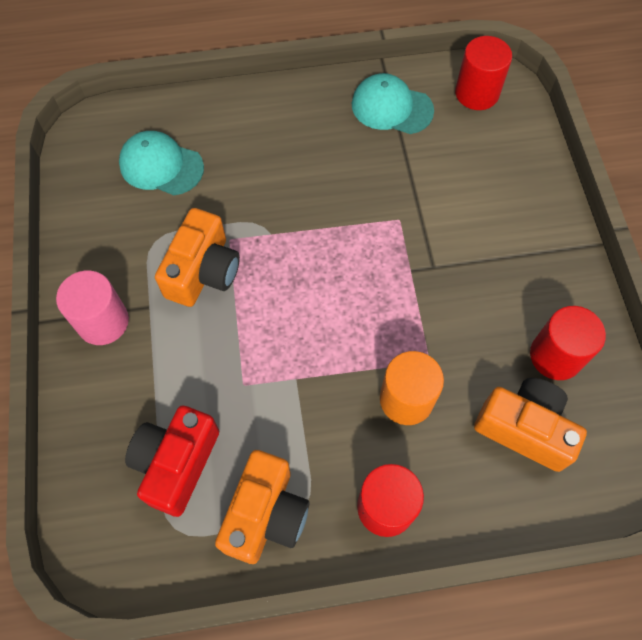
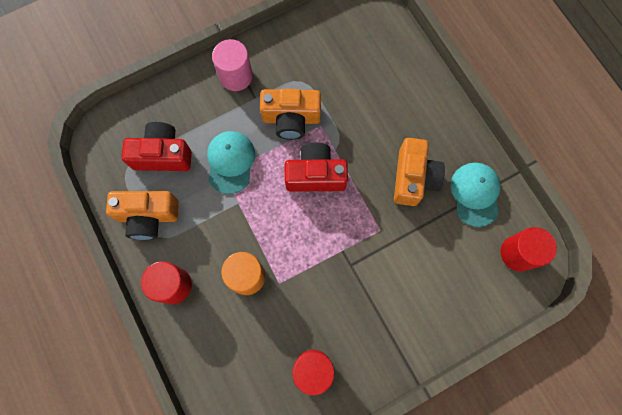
camera: 70 degrees right, 10 degrees up
(161, 166) = (359, 61): turquoise cap -> turquoise cap (230, 162)
(296, 268) = (315, 175): none -> red camera
(524, 428) = (252, 360): orange camera -> orange camera (413, 178)

